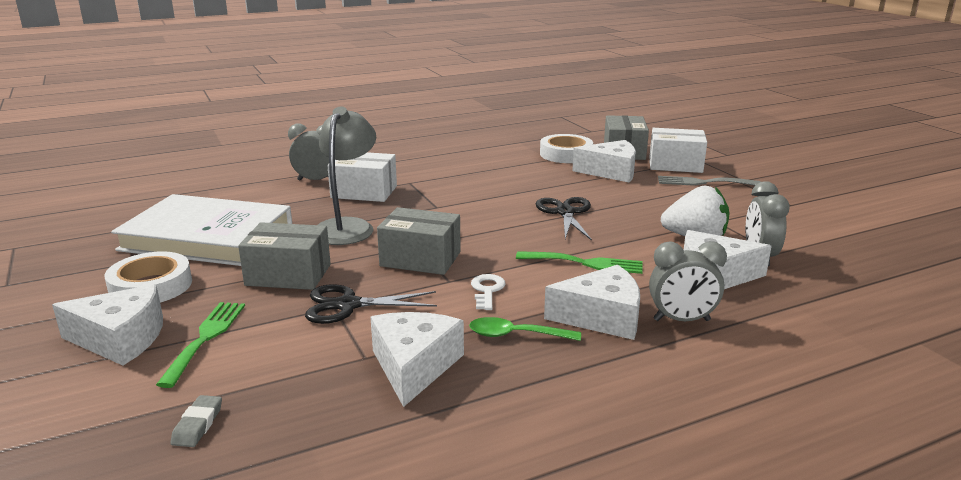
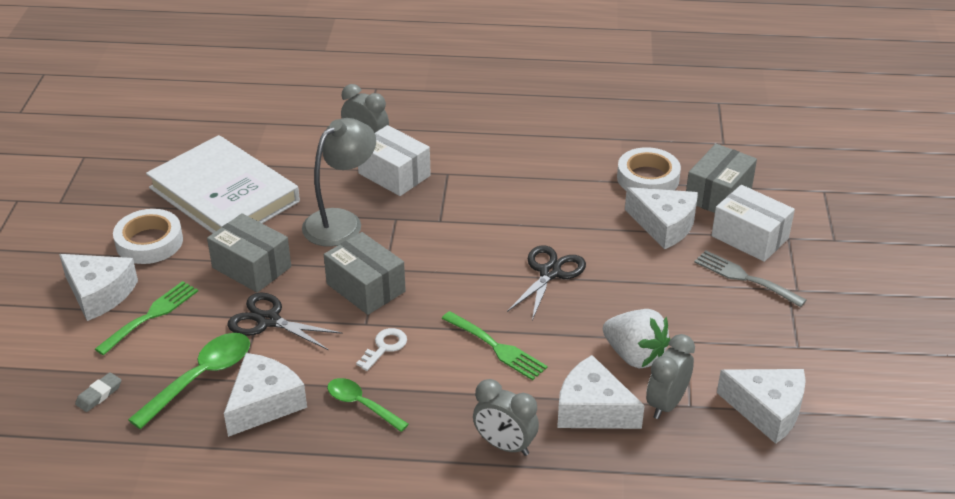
camera: 30 degrees right, 15 degrees up
(318, 369) = (201, 378): none -> green spoon
(601, 317) = (444, 414): white cheese -> white cheese (767, 410)

